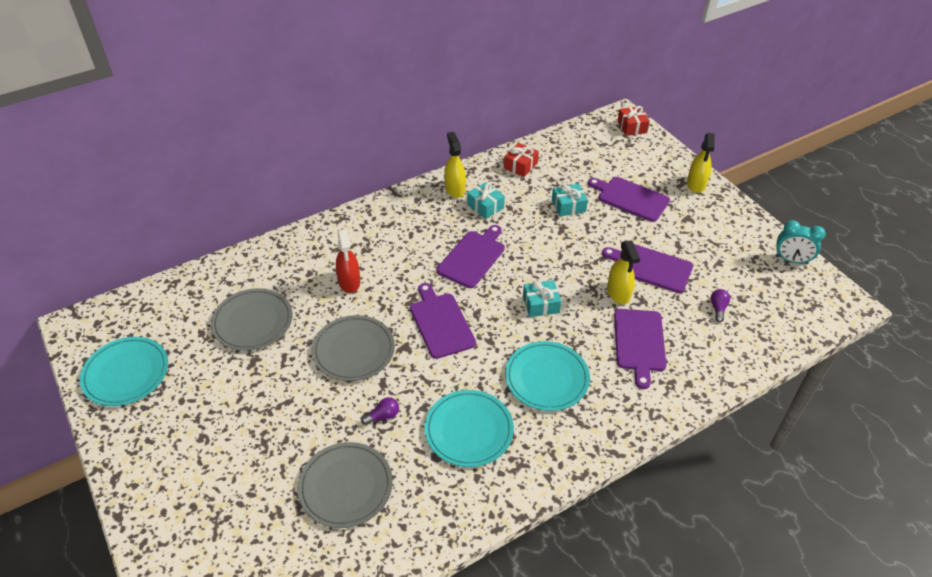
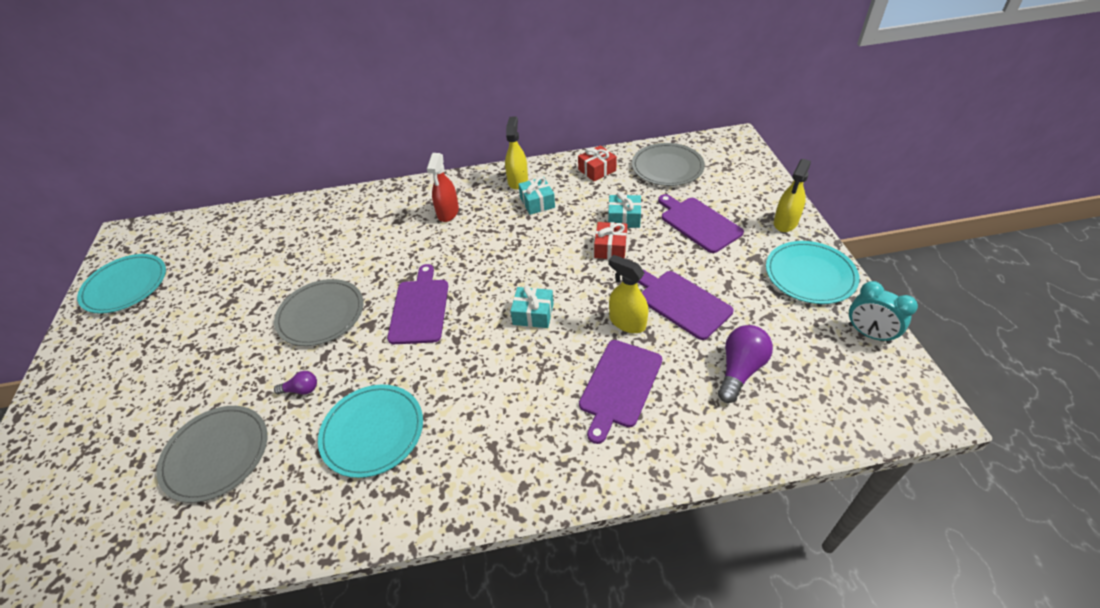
camera: 25 degrees right, 0 degrees up
(252, 321) = (255, 265): grey plate -> grey plate (667, 167)
(349, 282) = (362, 248): red spray bottle -> red spray bottle (448, 212)
(472, 257) = (493, 249): purple cutting board -> none
(546, 378) = (490, 397): turquoise plate -> turquoise plate (810, 275)
(618, 293) = (627, 322): yellow spray bottle -> yellow spray bottle turned 120 degrees clockwise
(632, 127) = (740, 151): red gift -> red gift (610, 248)
(718, 308) = (740, 370): purple light bulb -> purple light bulb, size x1.85

